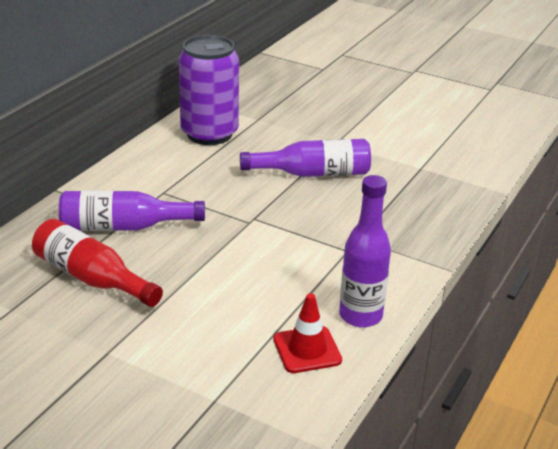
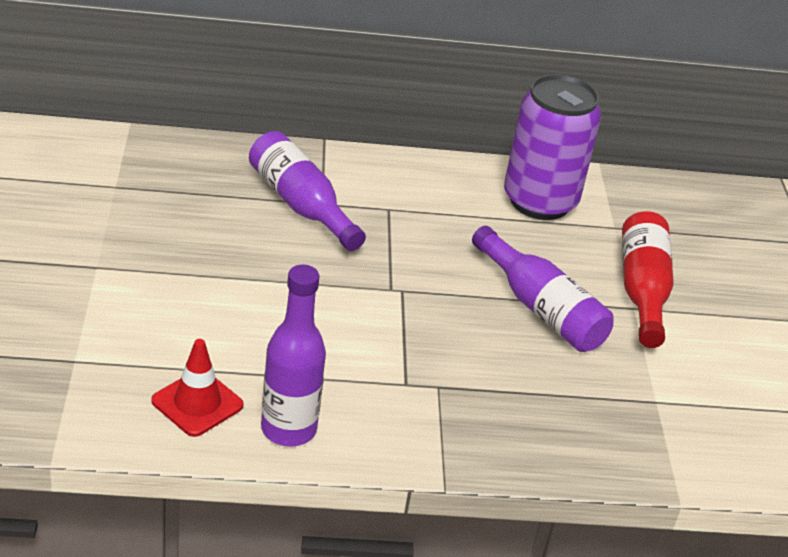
camera: 55 degrees right, 5 degrees up
(91, 278) = (200, 215): red bottle -> red bottle (642, 290)

